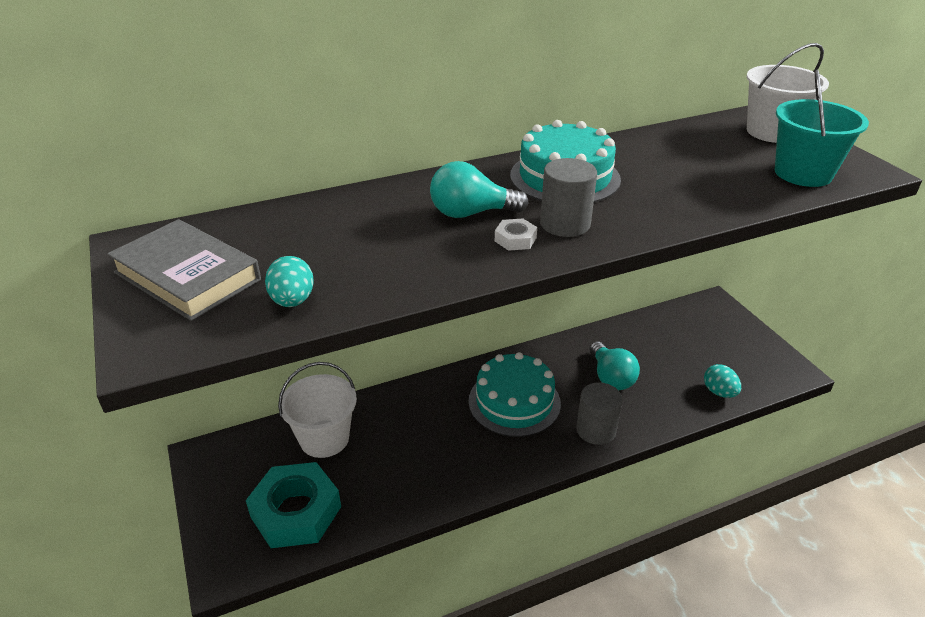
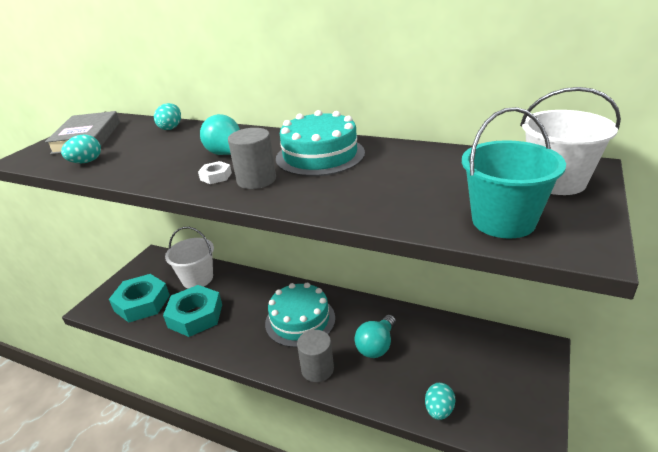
camera: 50 degrees right, 5 degrees down
(298, 214) = (171, 128): none -> turquoise egg
(394, 475) = (195, 316): none -> turquoise nut

